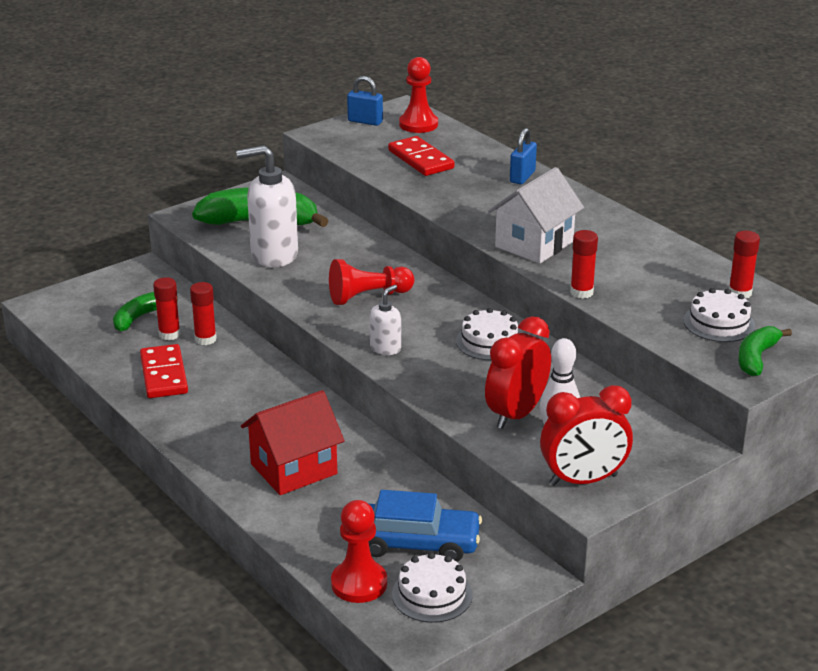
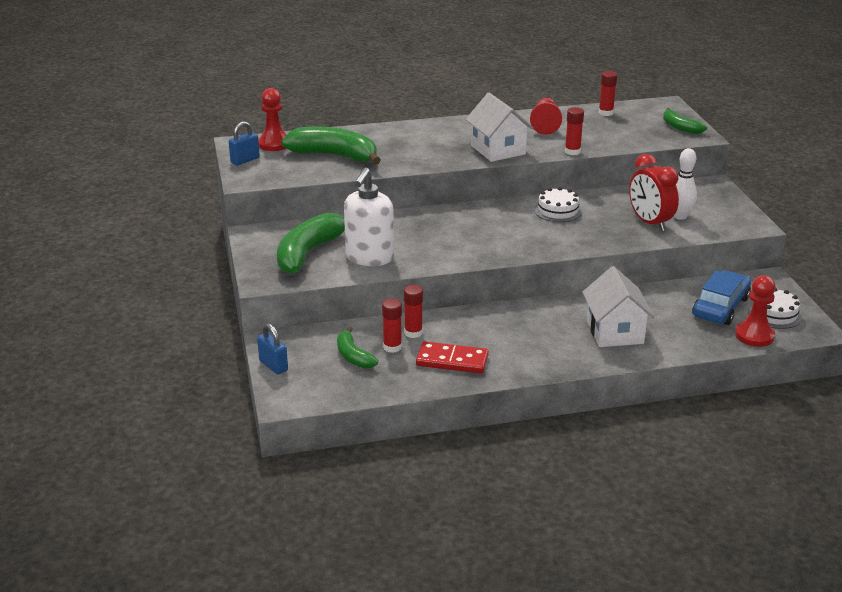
camera: 65 degrees left, 0 degrees up
(294, 469) = (614, 332): red house -> white house
(368, 297) = (465, 236): red pawn -> red pawn (545, 124)
(385, 348) = (540, 245): white soap dispenser -> none
(421, 159) = (334, 155): red domino -> green banana
(522, 177) = (398, 131): blue padlock -> blue padlock (273, 366)
(583, 480) = (731, 221): red clock -> none
(719, 323) = (636, 126): white cake -> none

